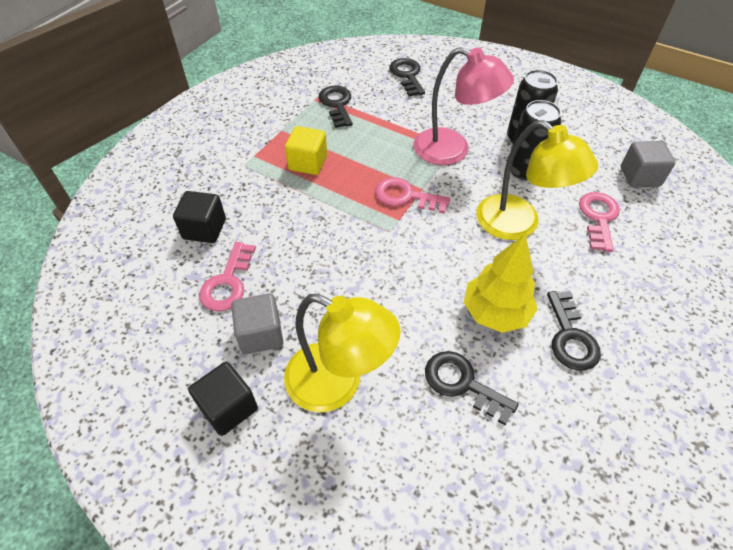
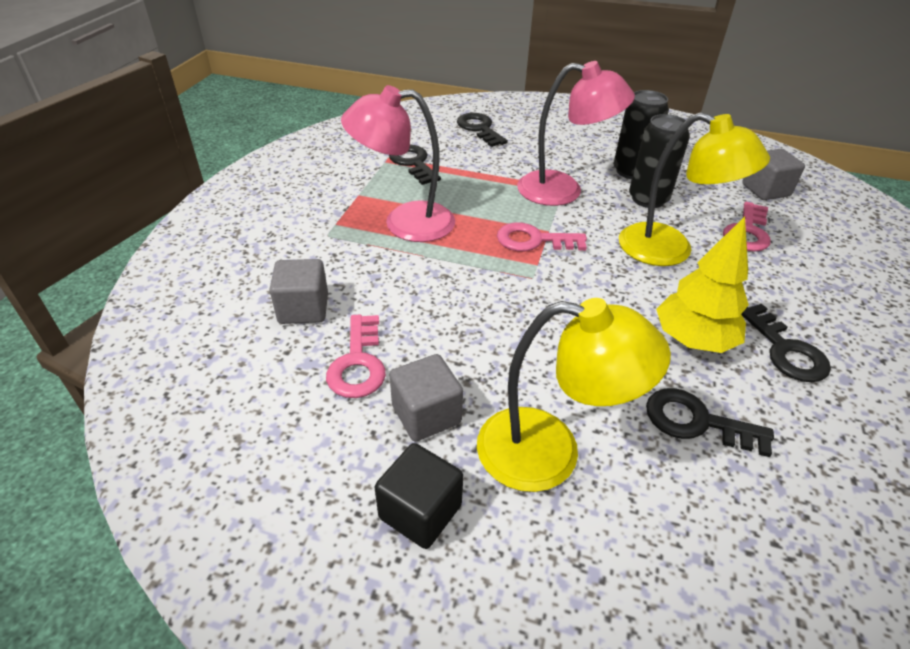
camera: 15 degrees left, 10 degrees down
(204, 229) = (303, 309): black cube -> grey cube
(308, 163) = (404, 223): yellow cube -> pink lamp
(598, 218) = (747, 232): pink key -> pink key turned 150 degrees counterclockwise

